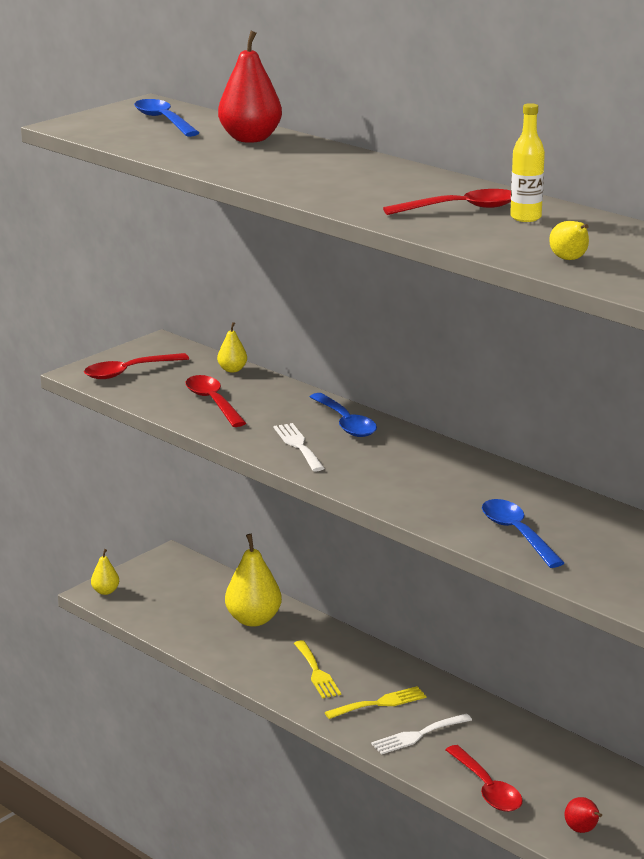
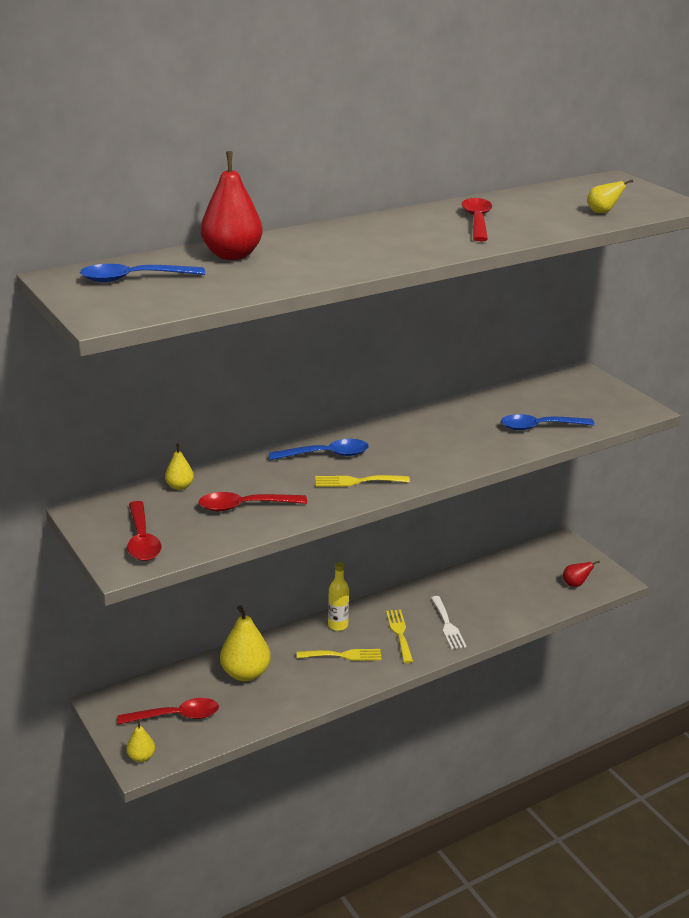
camera: 75 degrees left, 5 degrees up
(298, 445) = (357, 481): white fork -> yellow fork
(487, 788) = (520, 610): red spoon -> red spoon (176, 716)
(525, 217) = (507, 209): yellow bottle -> yellow bottle (338, 625)

